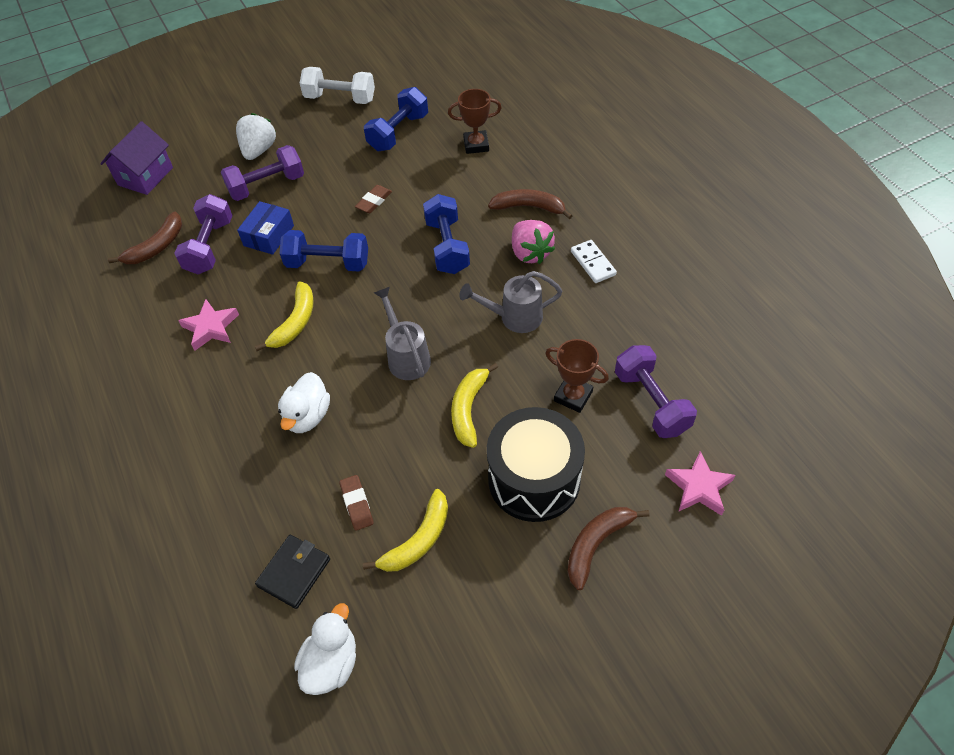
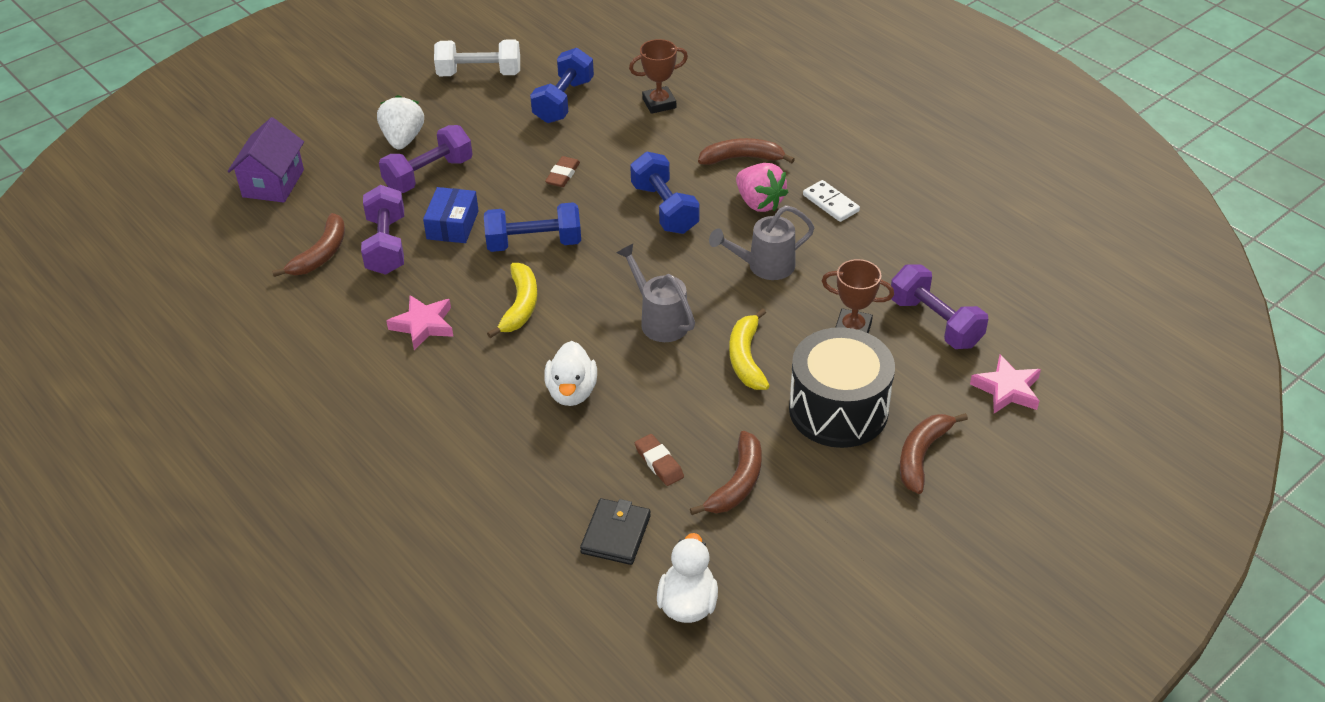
camera: 15 degrees left, 10 degrees down
(418, 540) = (737, 483): yellow banana -> brown banana

